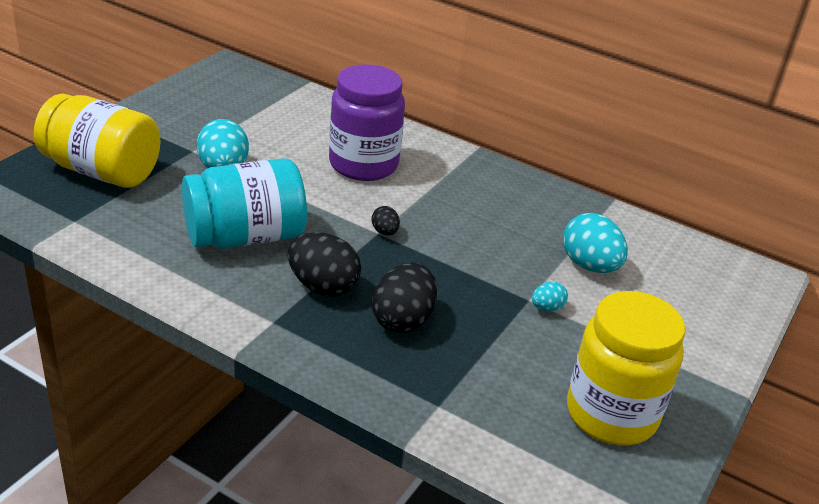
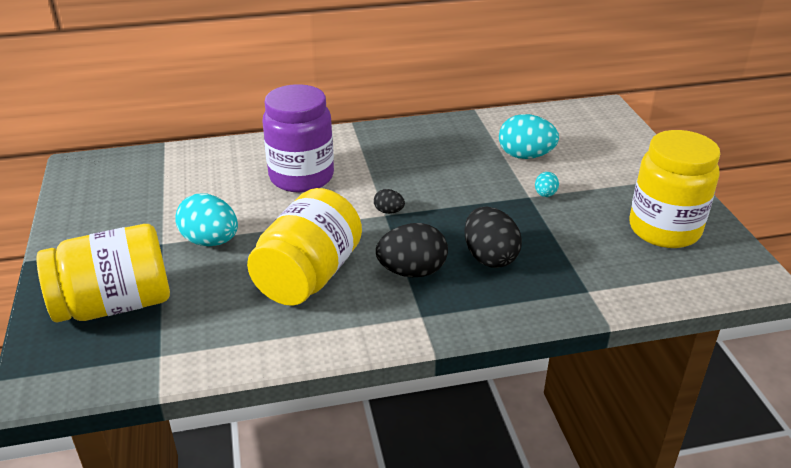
camera: 40 degrees left, 0 degrees up
(245, 237) = (308, 276): turquoise jar -> yellow jar

